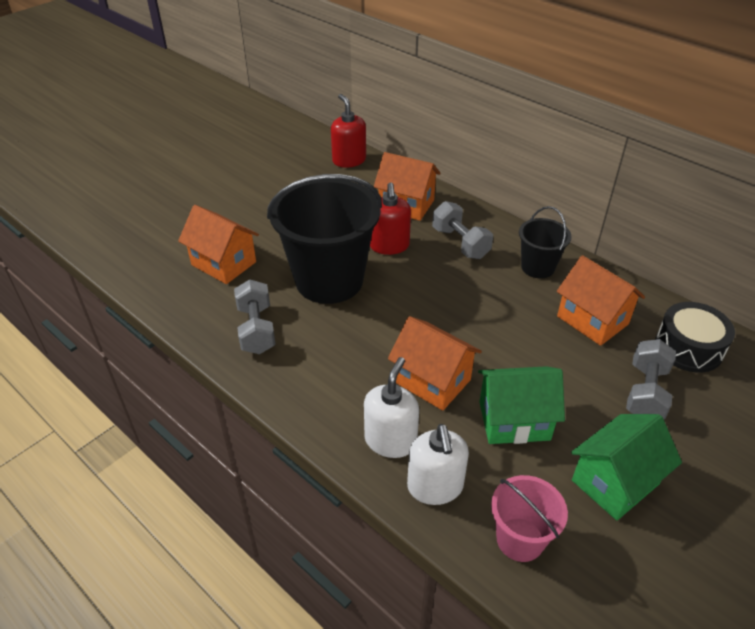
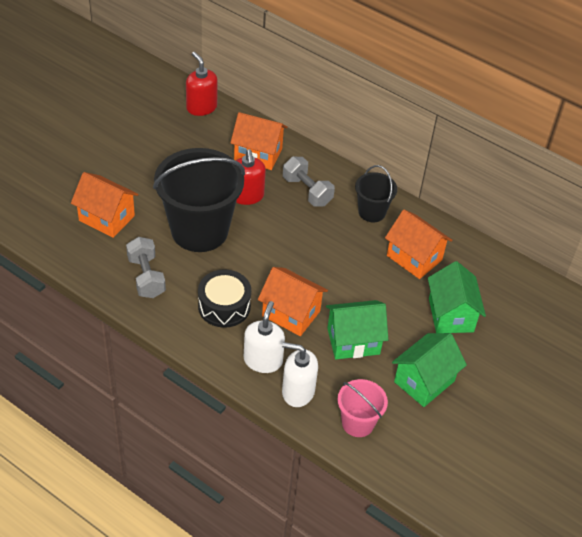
camera: 10 degrees left, 5 degrees up
(435, 487) = (298, 391): white soap dispenser -> white soap dispenser turned 120 degrees clockwise
(645, 392) = (450, 315): grey dumbbell -> green house
(688, 347) = (486, 278): black drum -> black drum (224, 306)

